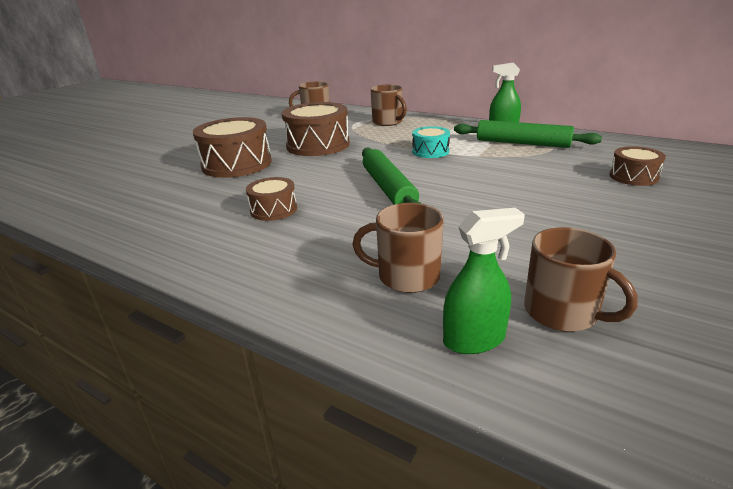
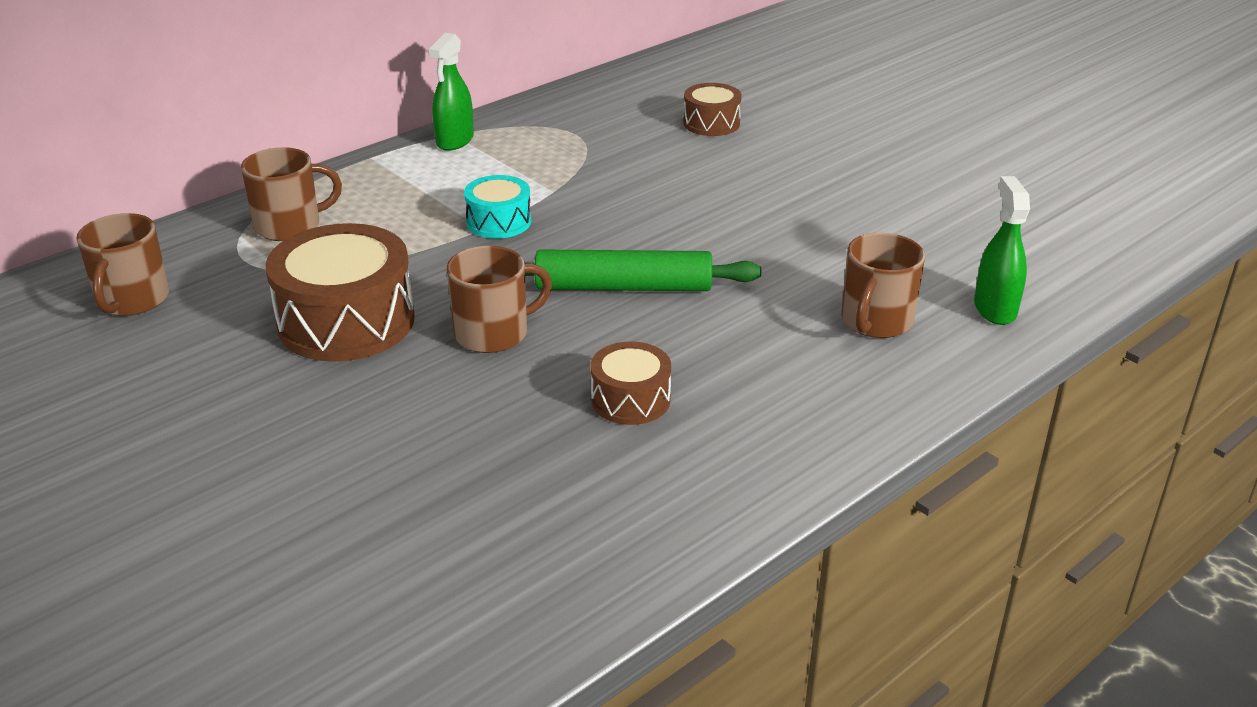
camera: 75 degrees left, 5 degrees up
(237, 164) = (366, 430): brown drum -> none
(522, 143) = (536, 147): green rolling pin -> none
(562, 312) = (966, 255): brown mug -> brown mug (493, 333)

